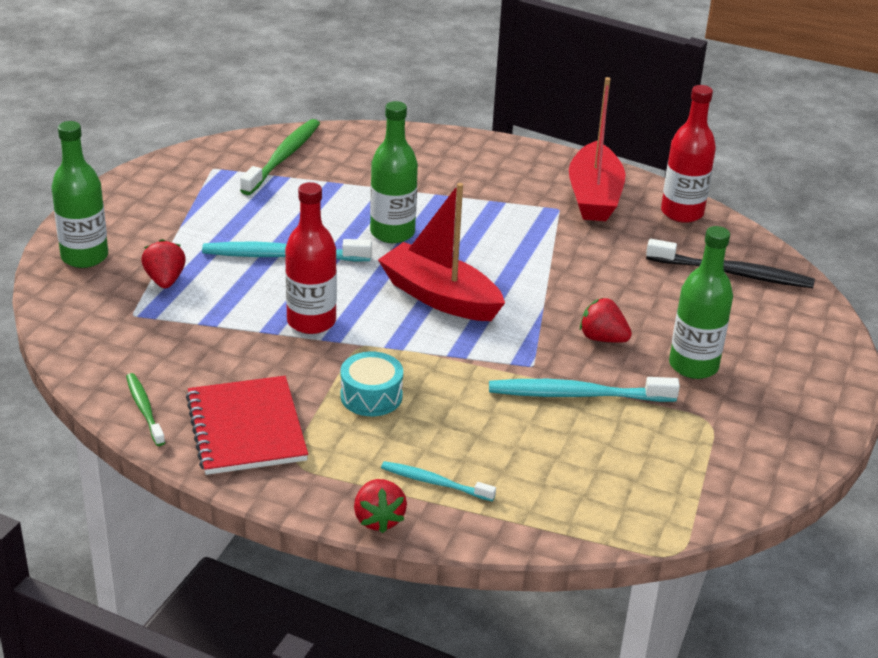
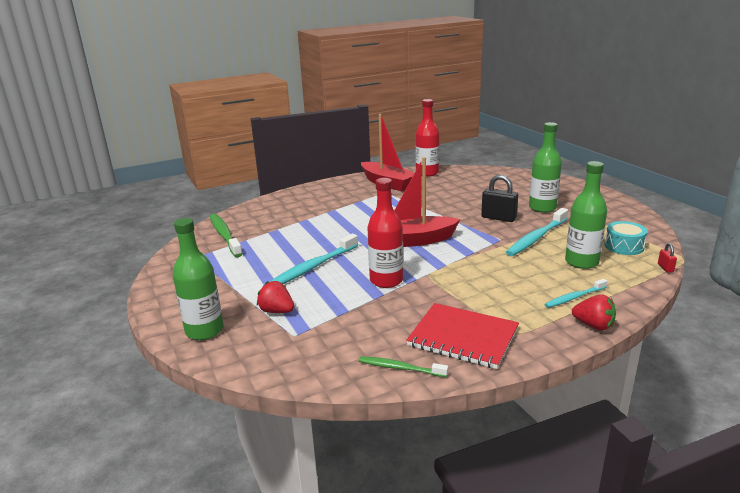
camera: 45 degrees left, 10 degrees down
(371, 396) = (477, 288): turquoise drum -> turquoise drum (624, 246)
(392, 233) = (341, 233): green bottle -> green bottle (581, 262)
(602, 338) = (498, 218): red strawberry -> black padlock
(621, 542) = (665, 268): none -> red padlock
(732, 273) = (484, 179): black toothbrush -> none

